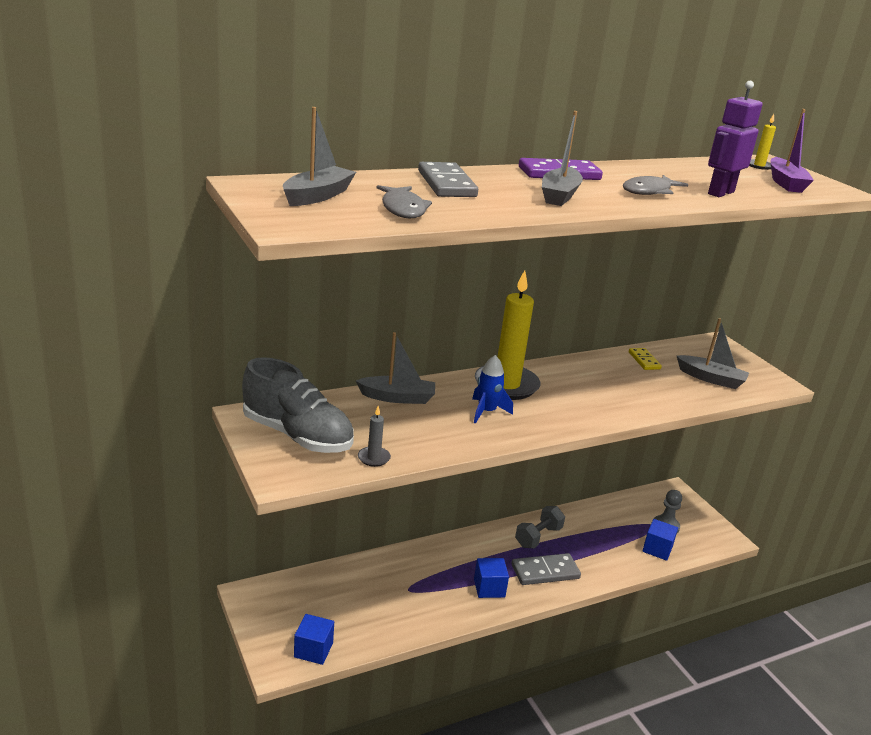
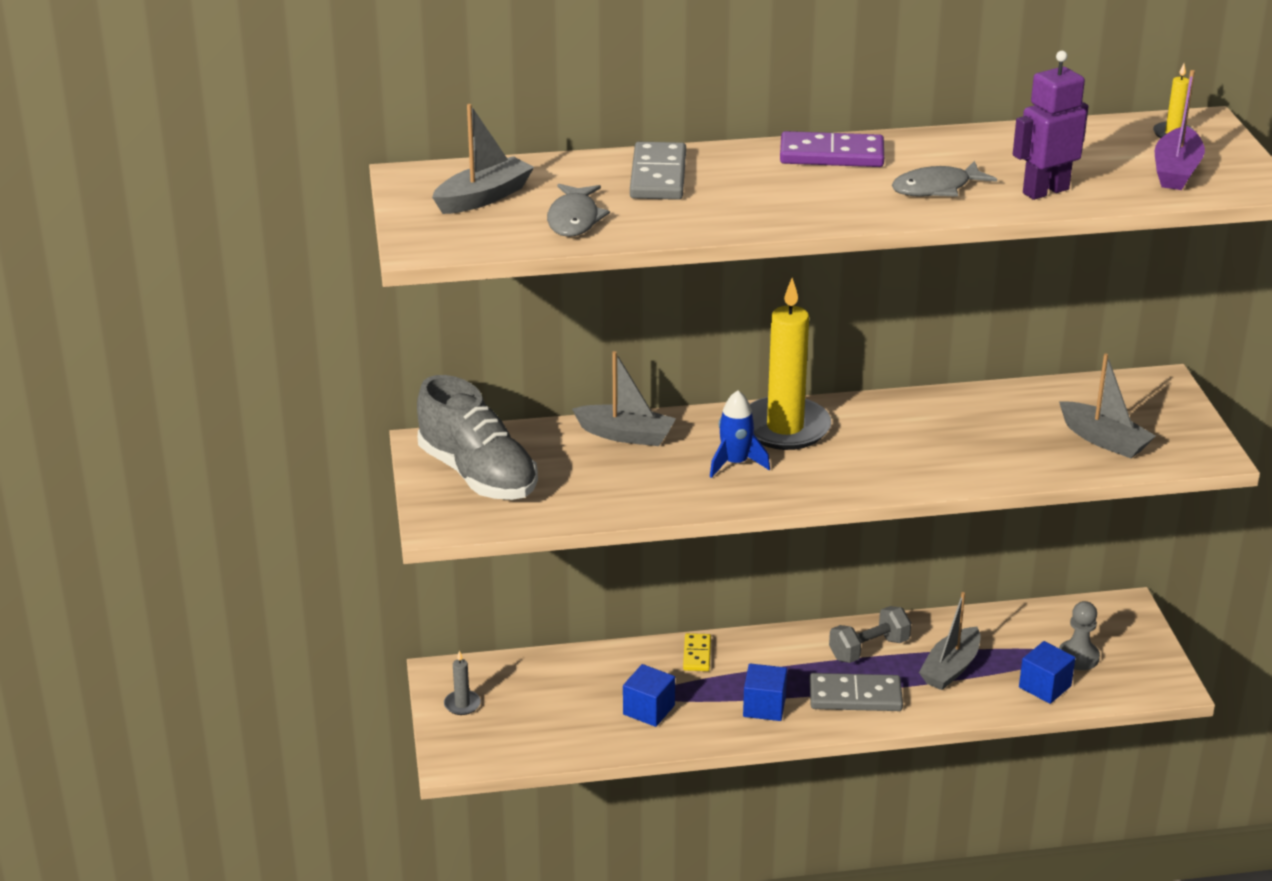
camera: 20 degrees right, 5 degrees up
(313, 650) = (503, 749): blue cube -> blue cube (648, 710)
(374, 458) = (558, 510): grey candle -> grey candle (462, 704)
(559, 195) = (797, 196): grey boat -> grey boat (950, 668)
(644, 360) = (1017, 405): yellow domino -> yellow domino (697, 654)

